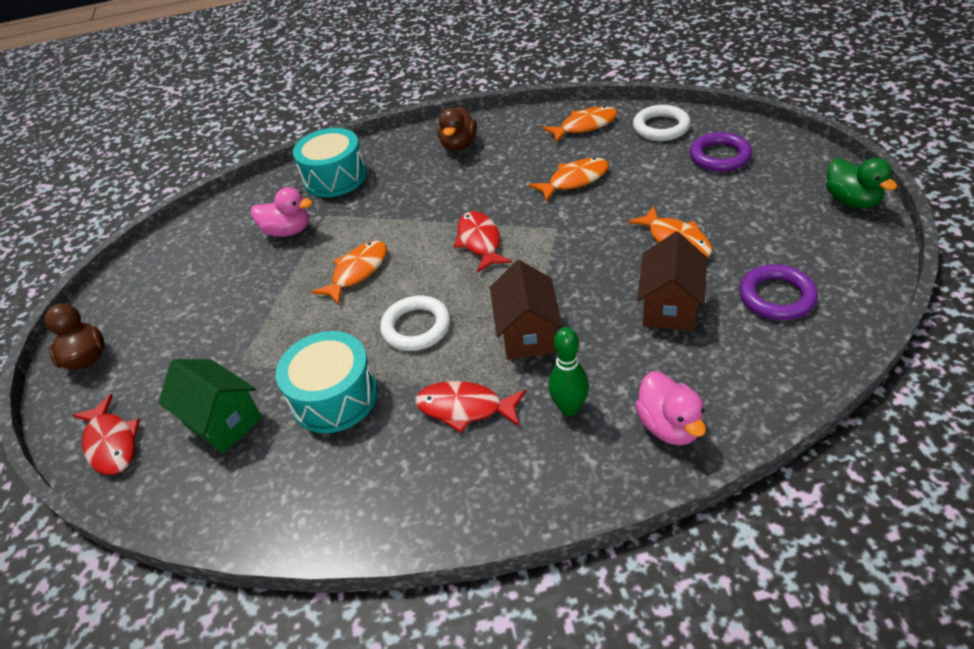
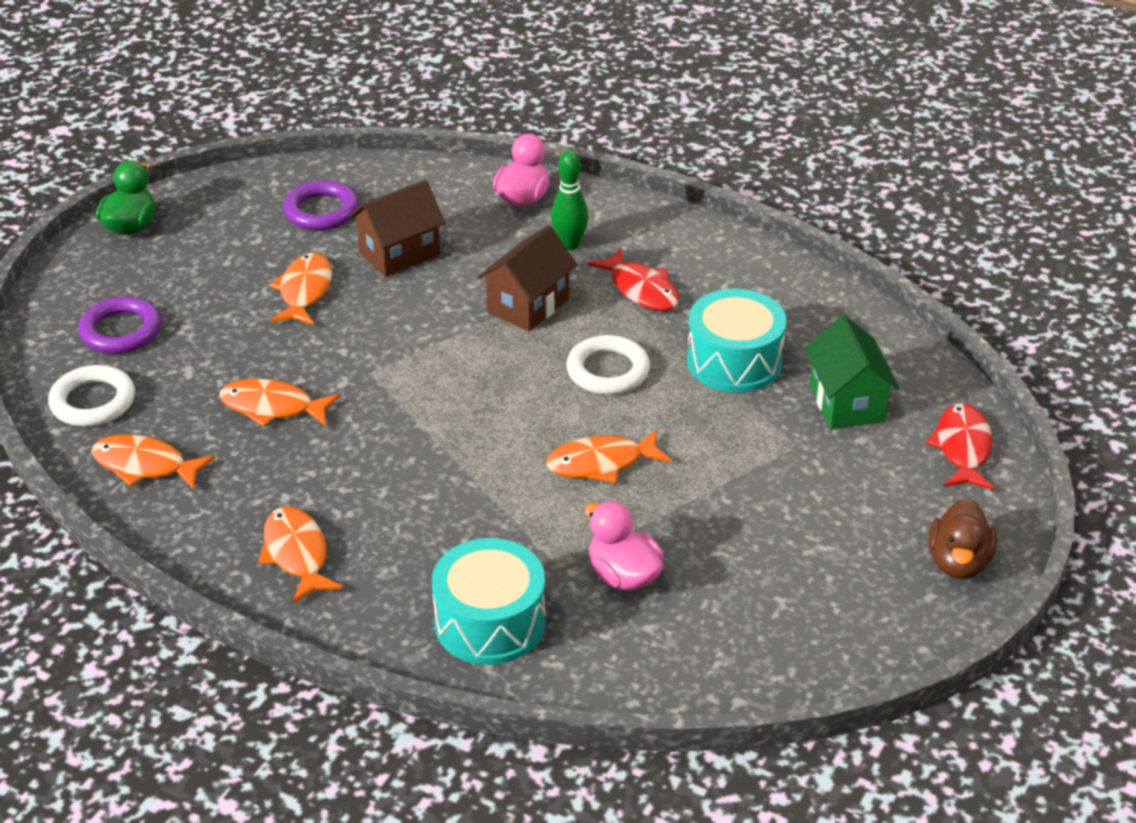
camera: 145 degrees left, 5 degrees down
(458, 144) = (297, 554): brown duck -> orange fish
(480, 242) = (452, 409): red fish -> none

